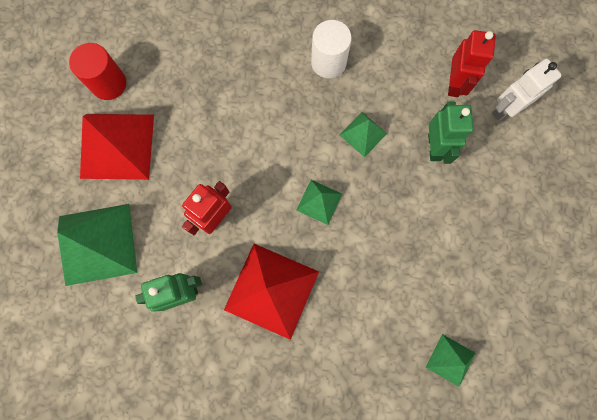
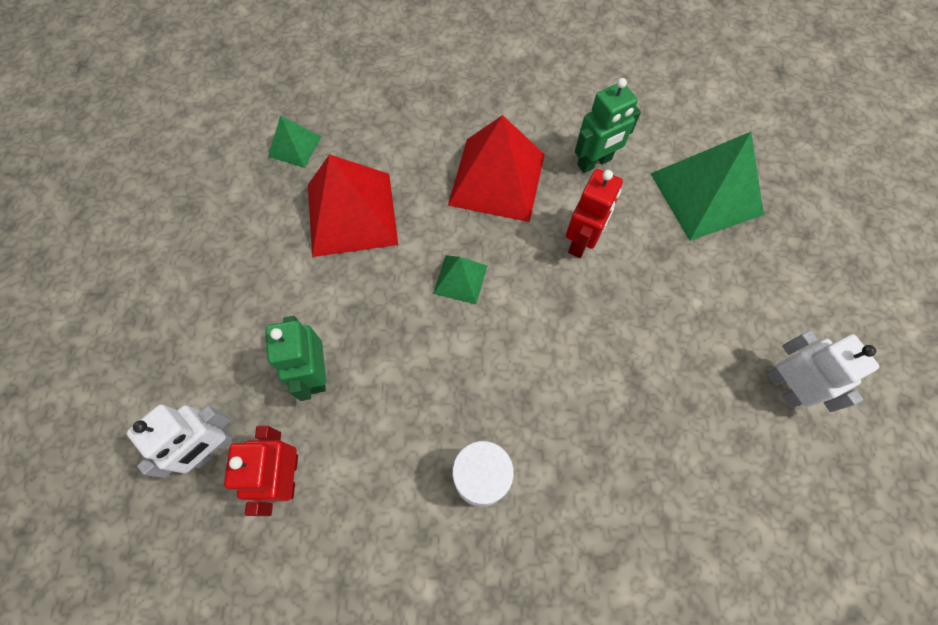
camera: 170 degrees right, 10 degrees down
(109, 84) = (784, 387): red cylinder -> white robot
(117, 146) = (734, 305): red pyramid -> red pyramid (352, 214)
(363, 134) = (416, 375): green pyramid -> none

